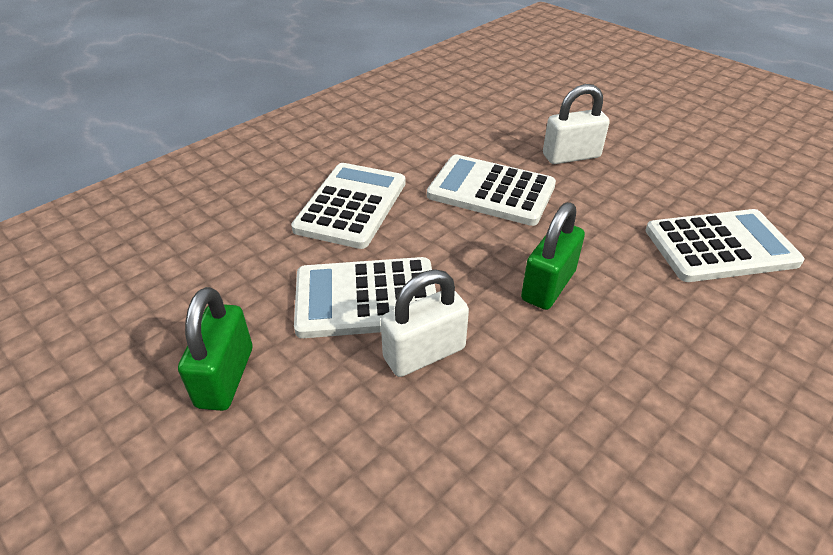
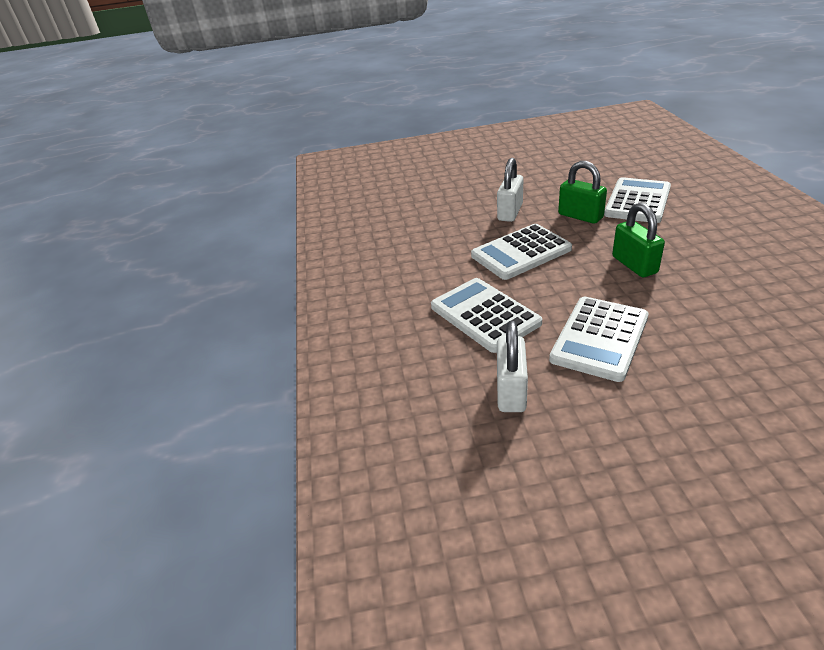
camera: 50 degrees left, 5 degrees down
(225, 377) = (646, 429): green padlock -> green padlock (580, 216)
(424, 353) = (669, 330): white padlock -> white padlock (511, 391)

